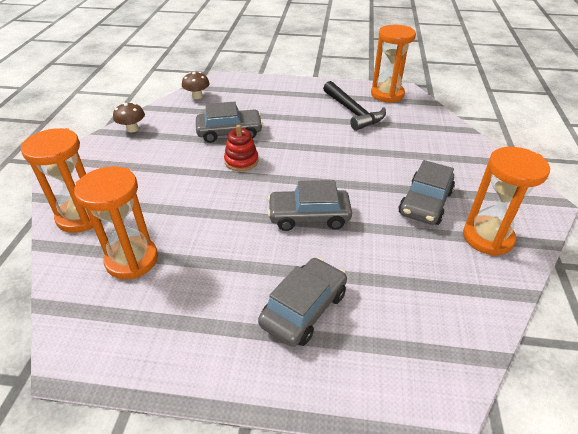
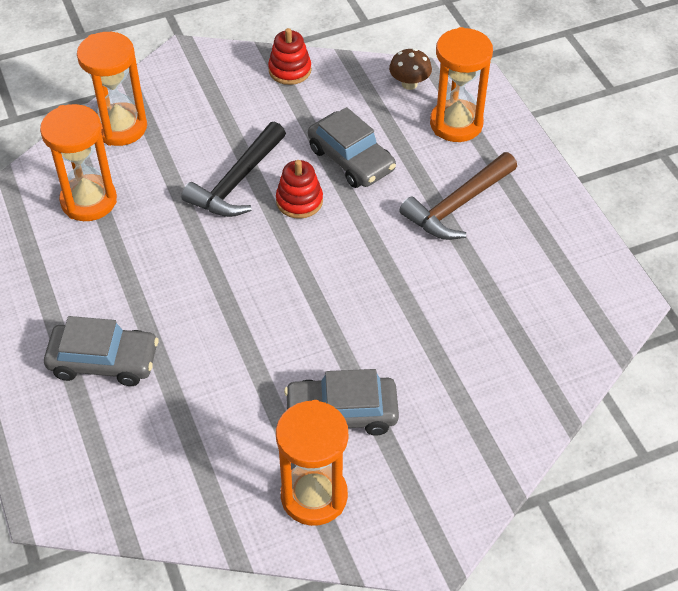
camera: 60 degrees right, 10 degrees up
(132, 129) = (290, 70): brown mushroom -> red stacking toy
(300, 112) = (457, 205): none -> brown hammer
(309, 216) = (240, 309): grey car -> none
(352, 112) = (505, 263): black hammer -> black hammer (237, 181)
(387, 94) = (595, 285): orange hourglass -> orange hourglass (456, 124)

